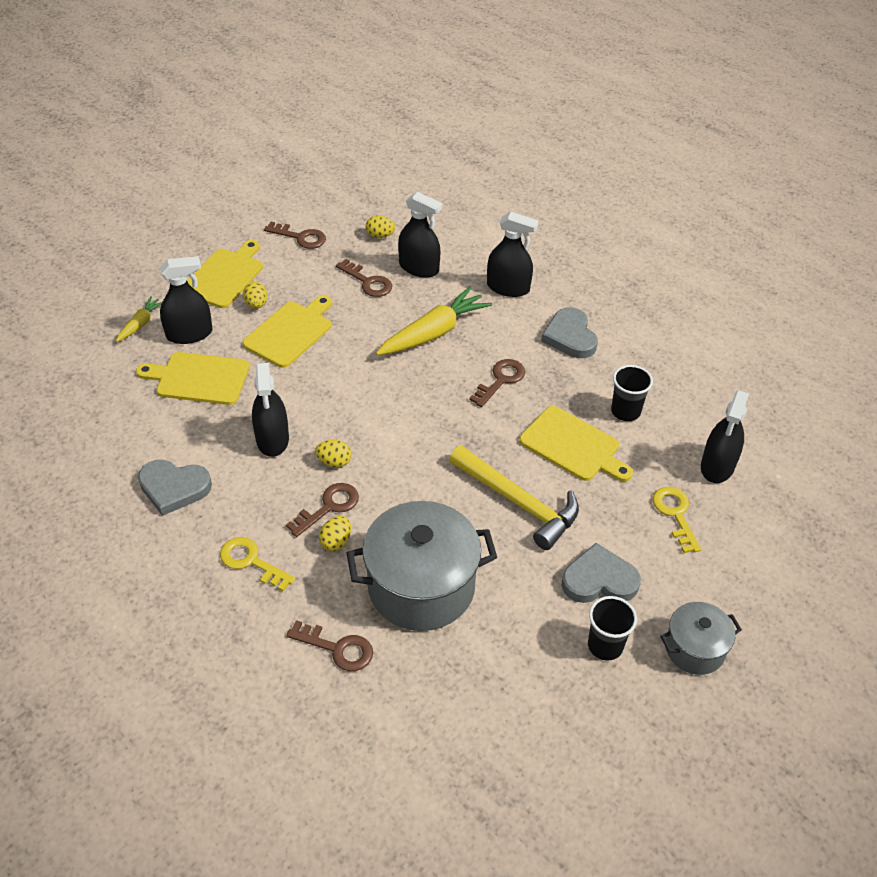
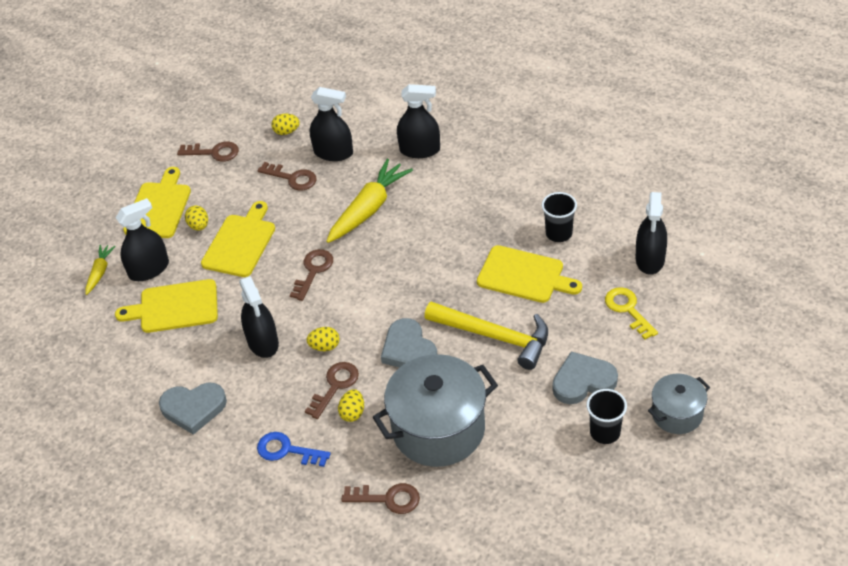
camera: 10 degrees left, 0 degrees up
(251, 562) = (287, 450): yellow key -> blue key
(500, 380) = (442, 235): brown key -> brown key (313, 271)
(570, 337) = (489, 180): grey heart -> grey heart (408, 349)

